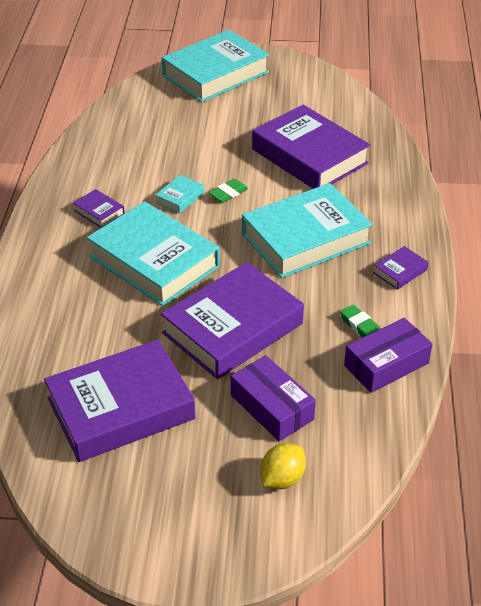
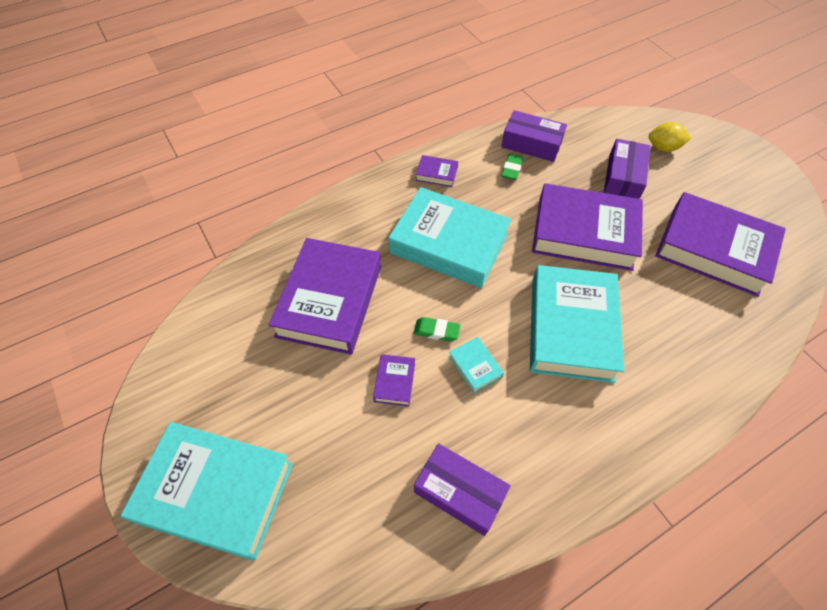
camera: 125 degrees left, 15 degrees up
(99, 212) = (555, 422): purple book -> purple book (394, 382)
(109, 153) = (460, 492): none -> purple box
(180, 197) = (475, 367): turquoise book -> turquoise book turned 60 degrees clockwise

